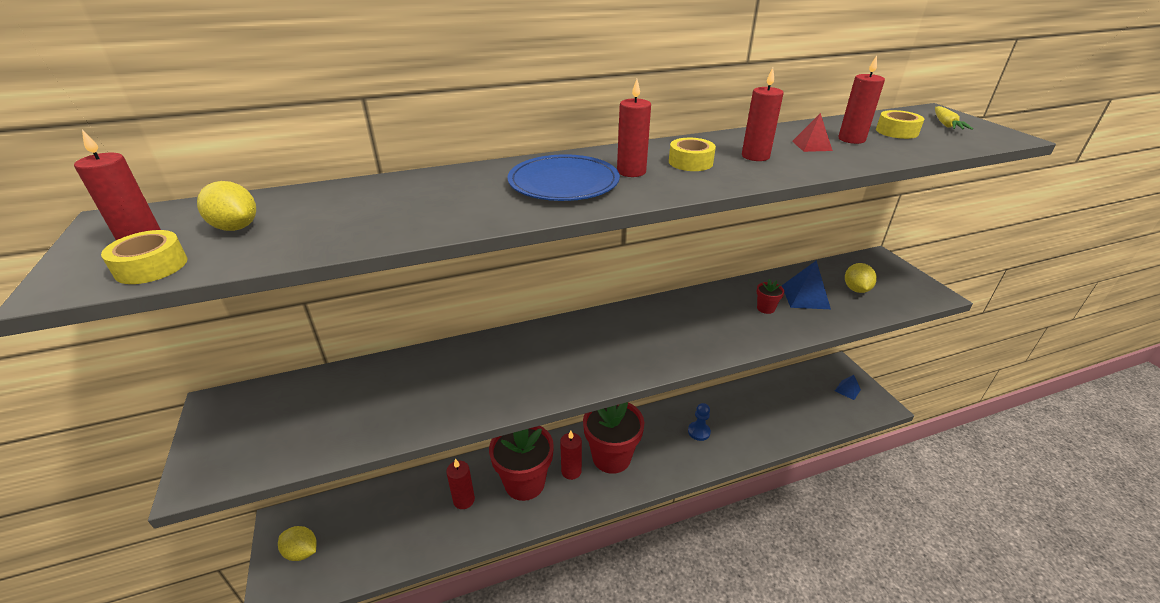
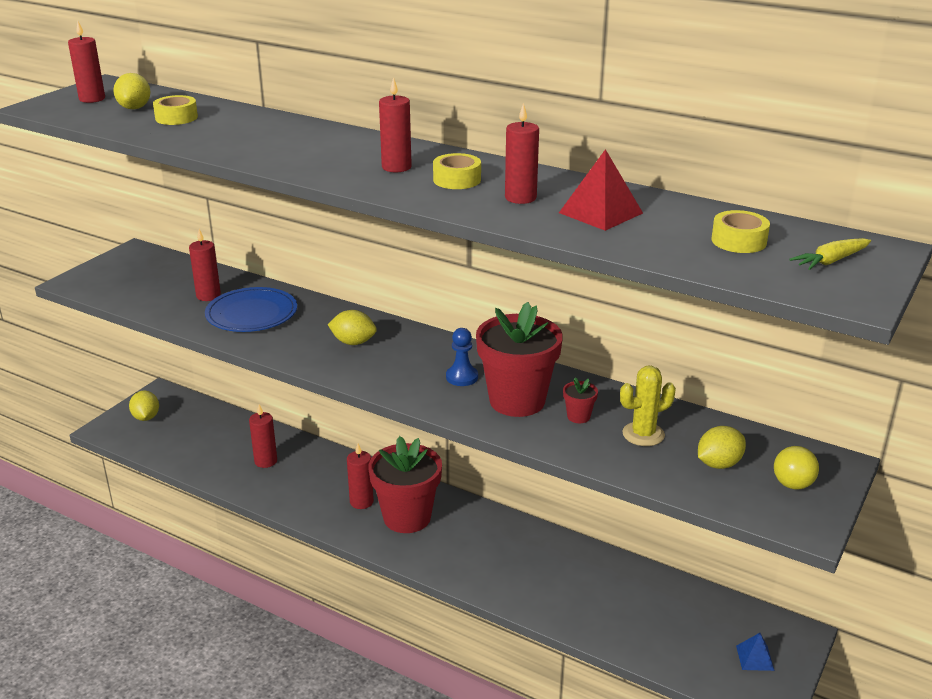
camera: 50 degrees right, 5 degrees down
(151, 267) = (71, 112): yellow tape -> yellow tape (176, 118)
(524, 483) = (318, 482): red flower pot -> red flower pot (517, 401)
(563, 182) = (335, 155): blue plate -> blue plate (251, 313)
(566, 352) = (353, 342): none -> yellow lemon
(699, 432) = (514, 560): blue pawn -> blue pawn (462, 377)
(805, 297) = (643, 434): blue pyramid -> yellow cactus
(811, 146) = (600, 213): red pyramid -> red pyramid, size x1.64
(851, 139) = (660, 225): red candle -> red candle (208, 296)
(892, 279) = (792, 484): none -> yellow ball

